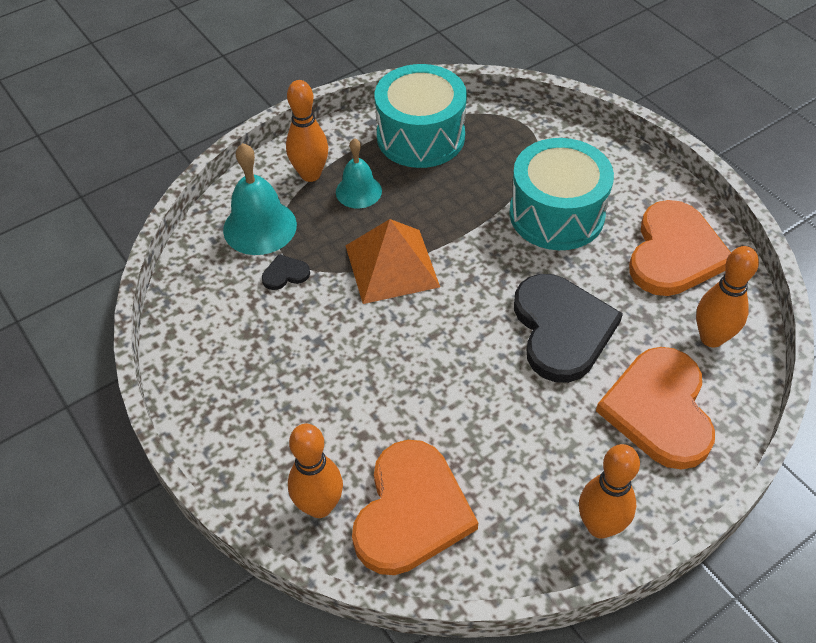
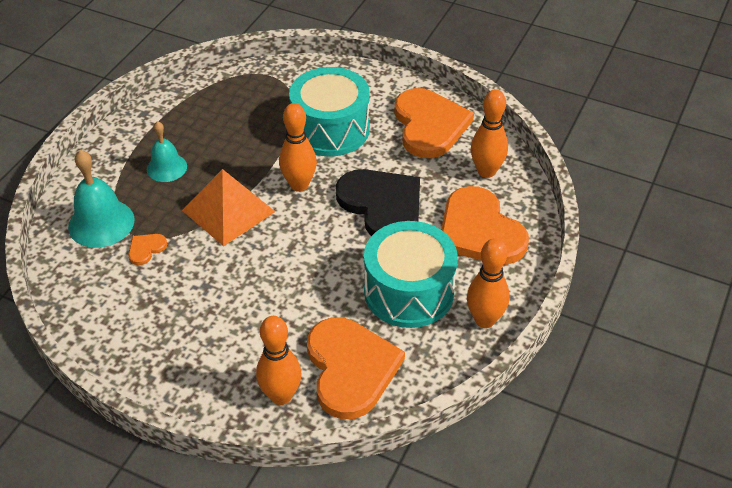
camera: 30 degrees left, 5 degrees down
(285, 274) = (146, 249): black heart -> orange heart
(310, 174) = (118, 169): orange bowling pin -> orange bowling pin (299, 185)
(420, 136) = (191, 110): turquoise drum -> turquoise drum (409, 291)

